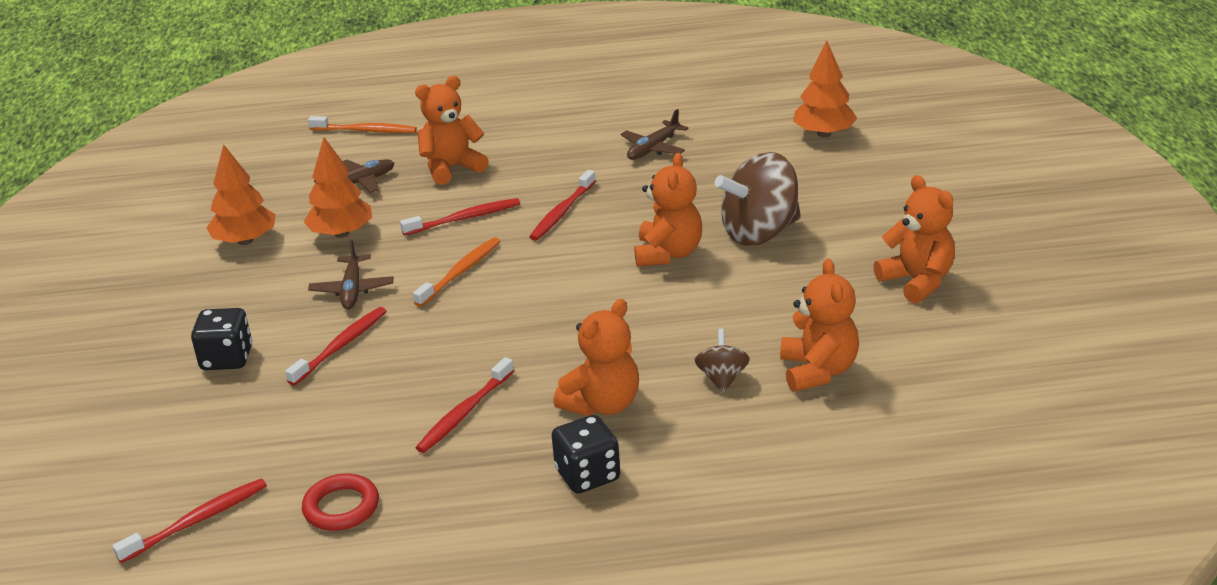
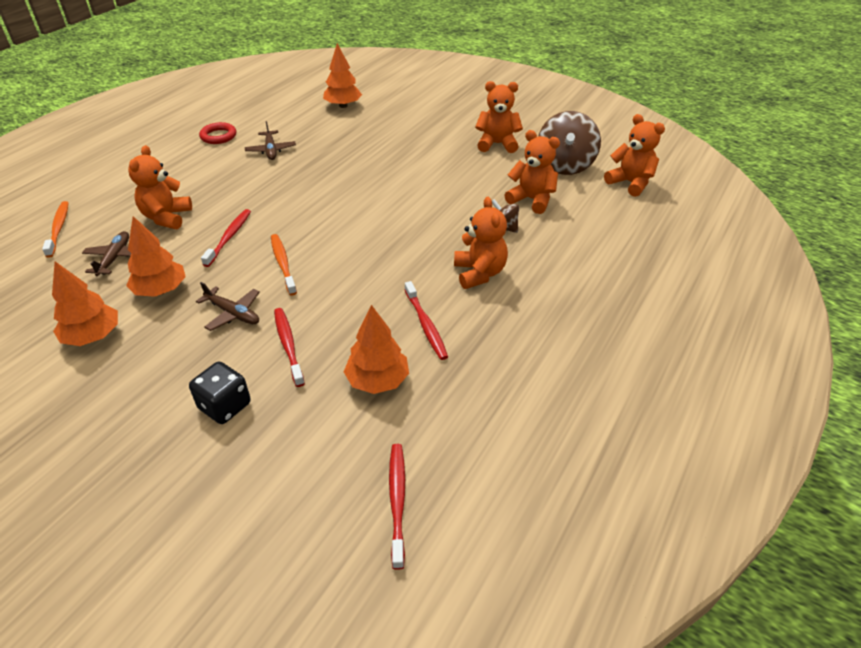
camera: 55 degrees left, 10 degrees up
(341, 507) = (460, 419): red ring -> red ring (218, 136)
(345, 426) = (378, 381): none -> orange tree
(365, 131) = (58, 229): orange toothbrush -> orange toothbrush turned 60 degrees counterclockwise
(562, 212) = (281, 203): red toothbrush -> none
(587, 475) = (535, 307): black dice -> none
(668, 254) = (375, 192): orange teddy bear -> orange teddy bear (630, 183)
(760, 233) = (398, 160): brown spinning top -> brown spinning top (565, 165)

